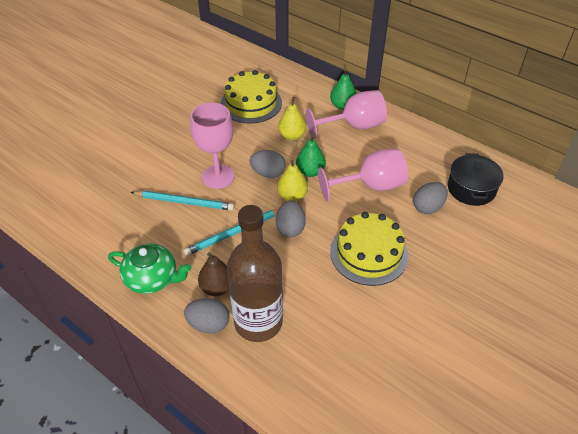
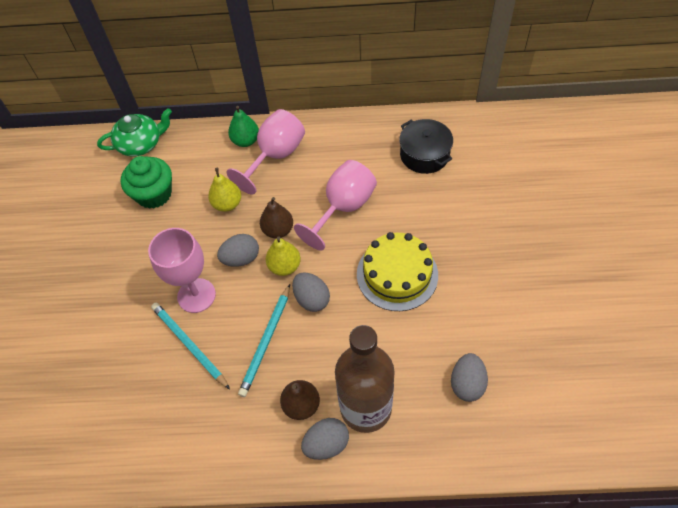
camera: 35 degrees left, 10 degrees up
(152, 278) = (234, 443): green teapot -> green teapot (141, 144)
(184, 202) = (189, 345): turquoise pencil -> turquoise pencil turned 105 degrees counterclockwise
(251, 103) = (154, 194): yellow cake -> green cupcake
(310, 171) = (278, 230): green pear -> brown pear
(428, 207) = (406, 196): grey egg -> grey egg (467, 384)

